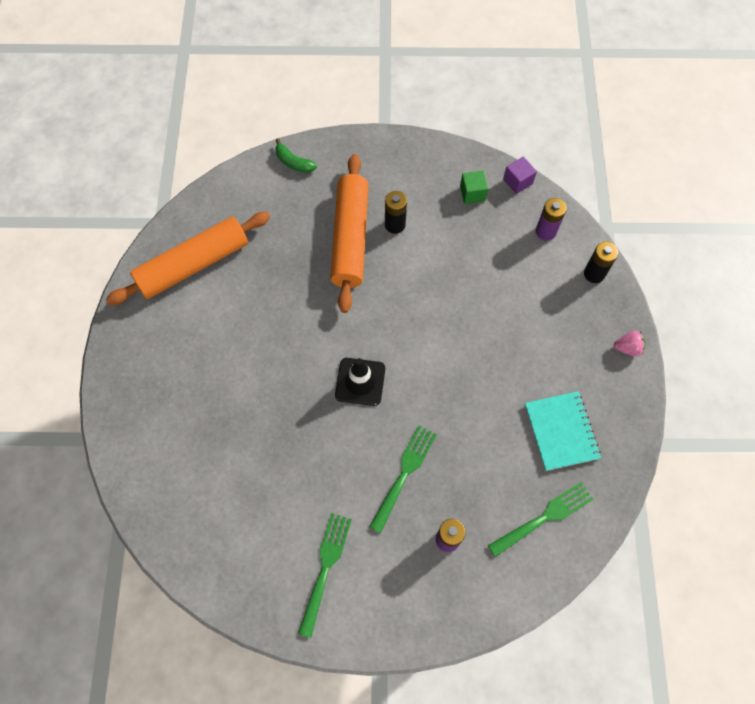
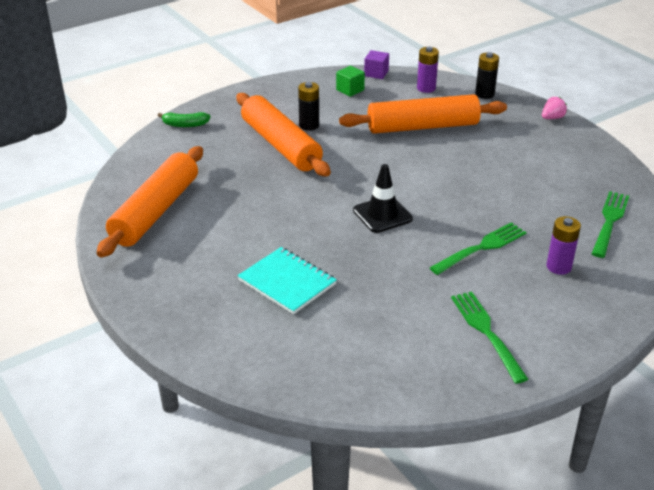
camera: 35 degrees left, 30 degrees down
(404, 475) = (481, 248): green fork -> green fork turned 60 degrees clockwise
(493, 287) = (422, 127): none -> orange rolling pin
(561, 431) = (562, 174): turquoise notebook -> turquoise notebook (287, 282)

